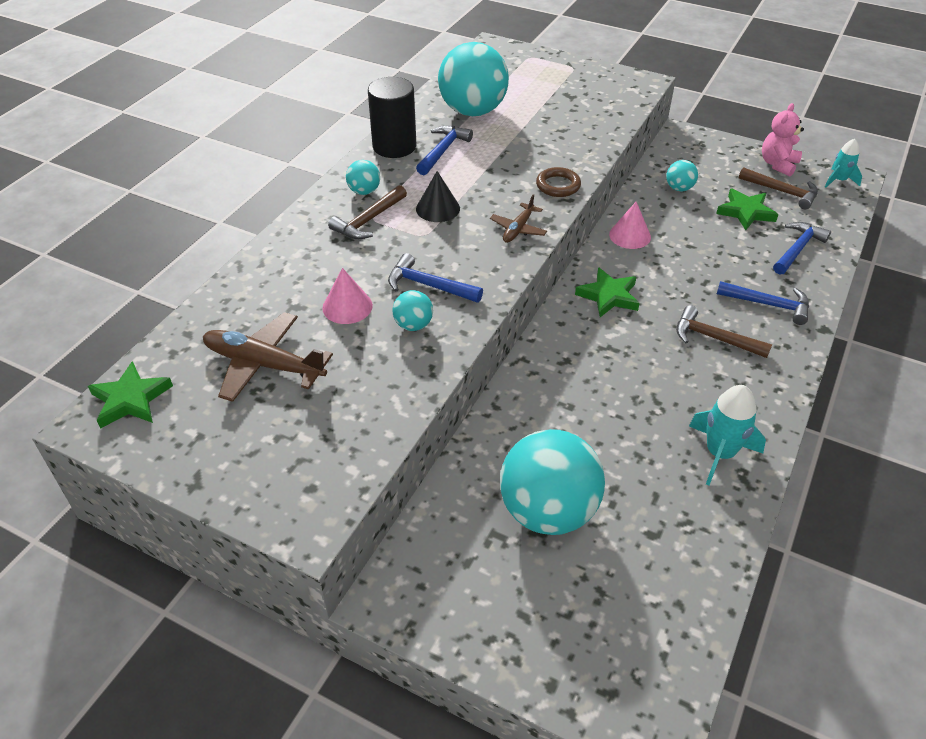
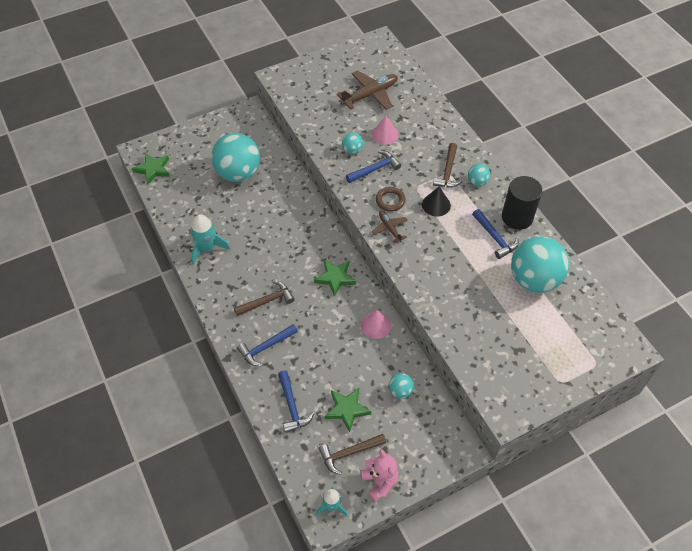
camera: 125 degrees right, 10 degrees up
(130, 399) = (384, 53): green star -> green star (153, 169)
(368, 220) = (448, 171): brown hammer -> brown hammer turned 150 degrees counterclockwise
(558, 185) = (415, 272): brown ring -> brown ring (390, 201)

